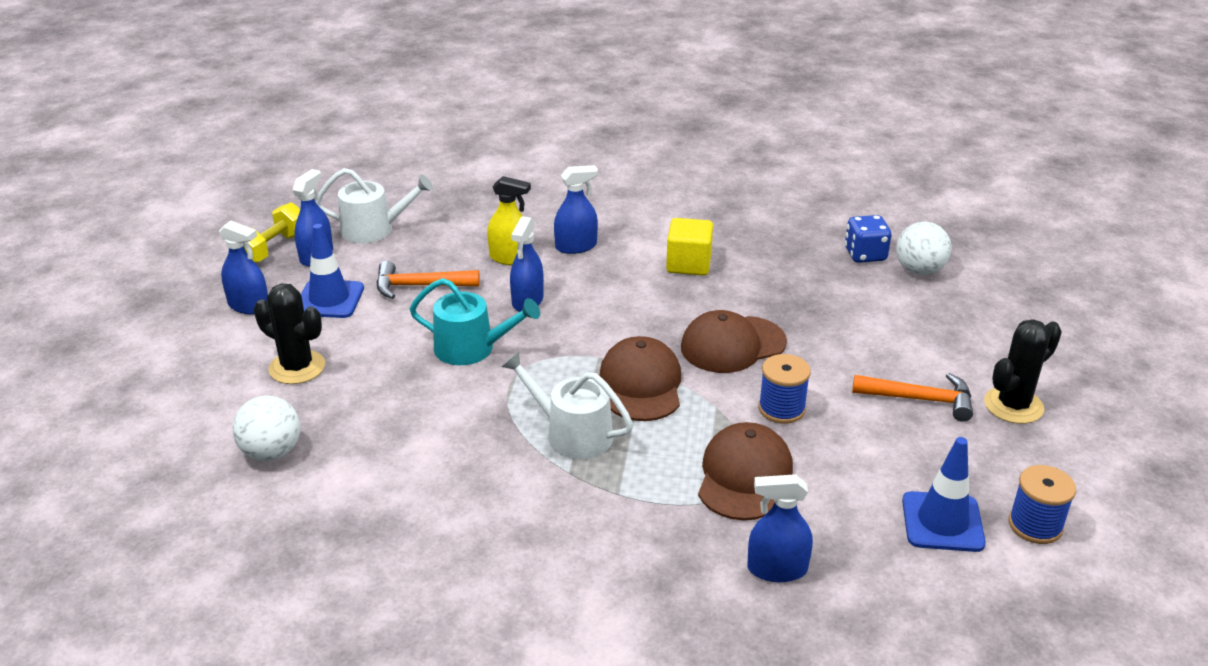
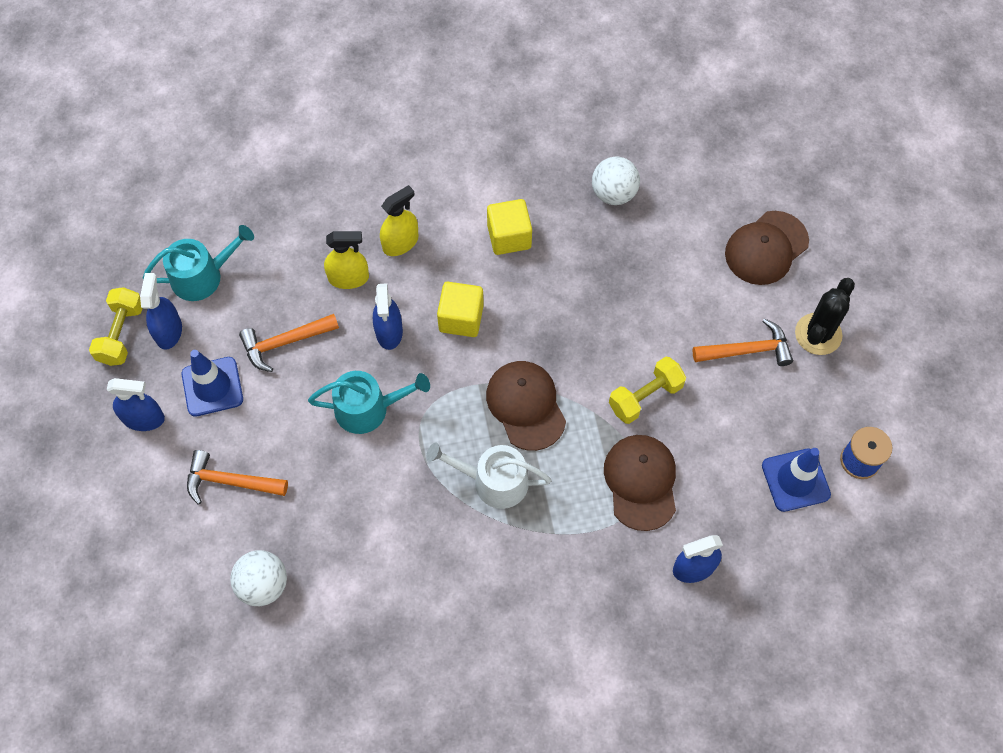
camera: 20 degrees left, 30 degrees up
(297, 367) = (230, 481): black cactus -> orange hammer
(374, 229) = (202, 276): white watering can -> turquoise watering can
(576, 246) = (400, 243): blue spray bottle -> yellow spray bottle
(607, 307) = (461, 318): none -> yellow cube
(732, 345) = (582, 332): brown cap -> brown cap (766, 248)
(781, 409) = (645, 397): blue spool -> yellow dumbbell
(865, 255) = (655, 176): blue dice -> none
(919, 270) = (706, 184): white ball -> white ball (613, 193)

